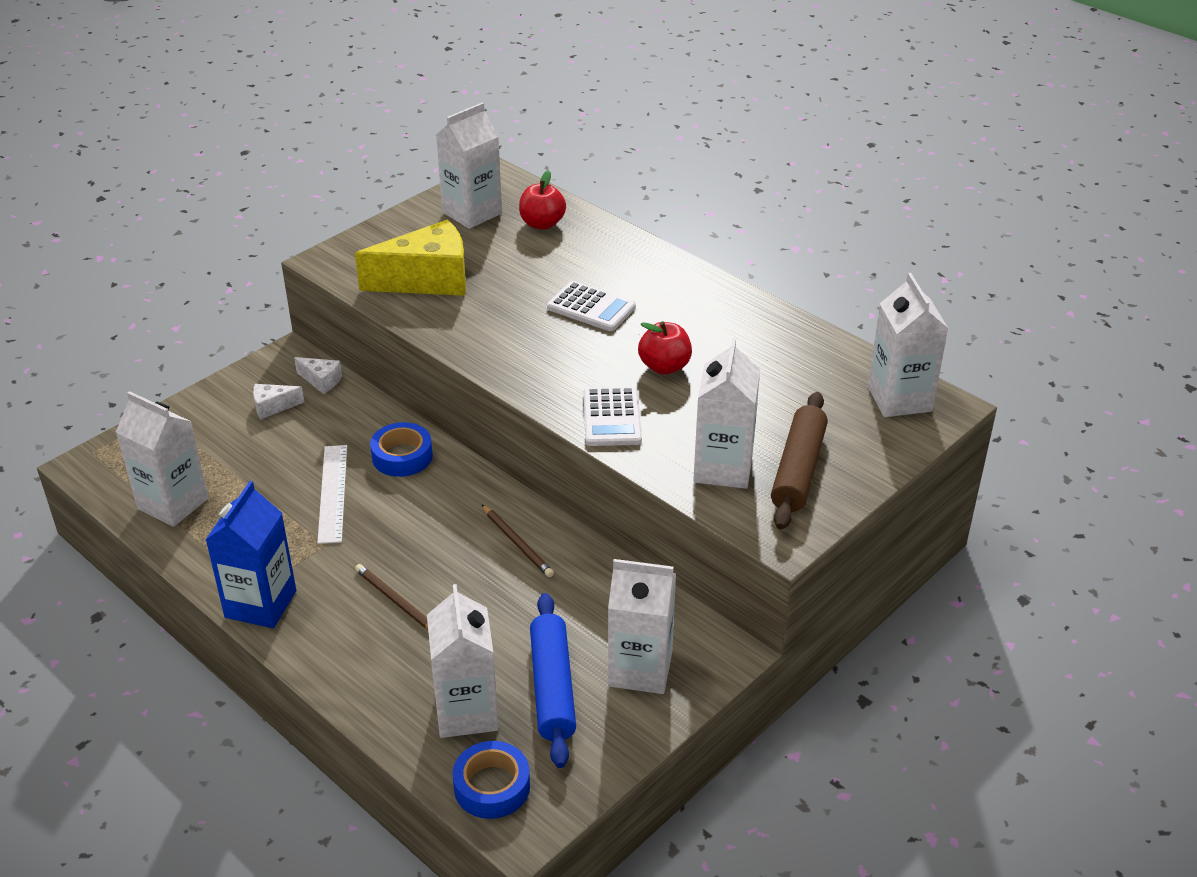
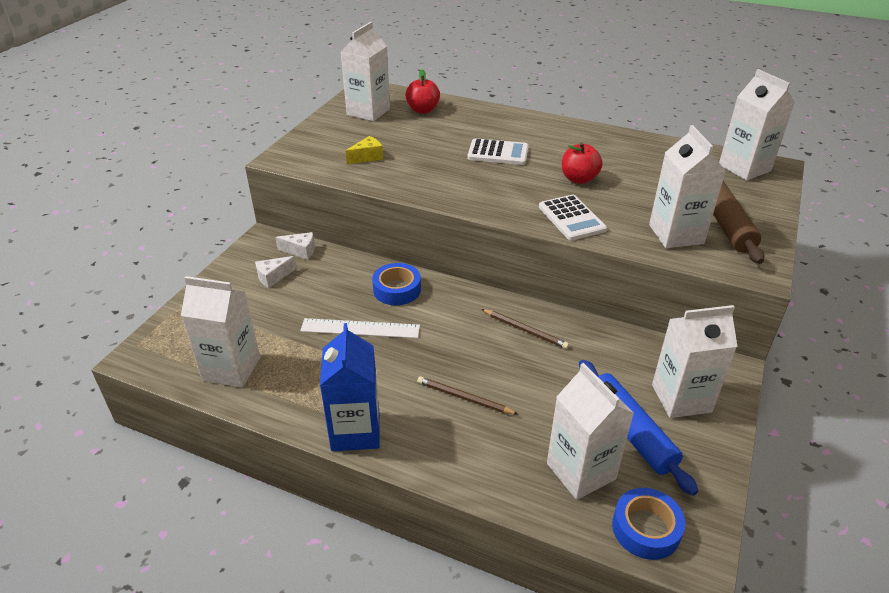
camera: 20 degrees left, 0 degrees up
(332, 493) = (360, 328): white ruler -> white ruler turned 60 degrees counterclockwise
(427, 280) = (367, 157): yellow cheese -> yellow cheese, size x0.45

